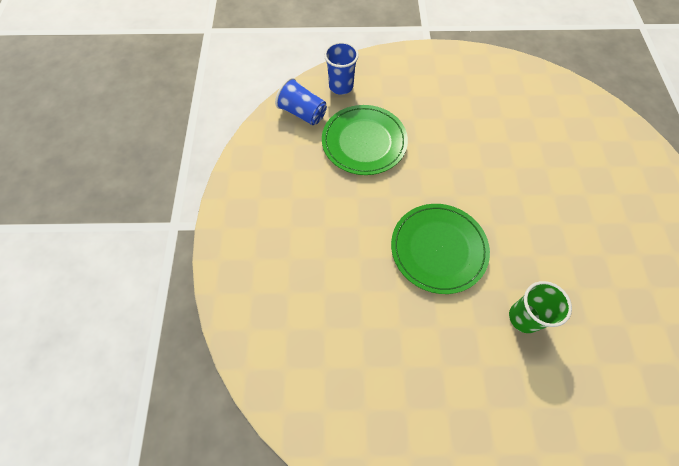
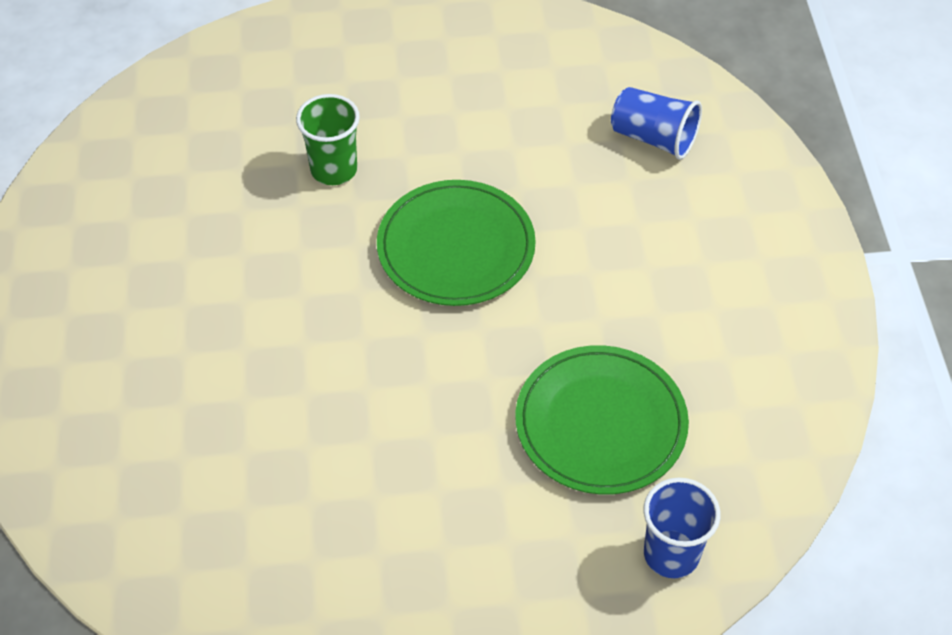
camera: 175 degrees right, 10 degrees down
(302, 113) = (740, 479): blue cup -> blue cup (653, 138)

